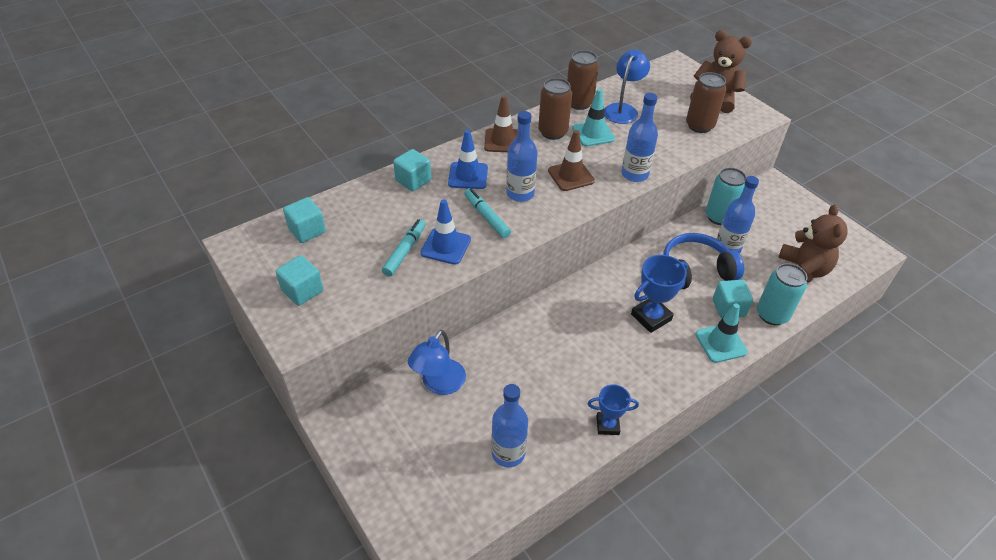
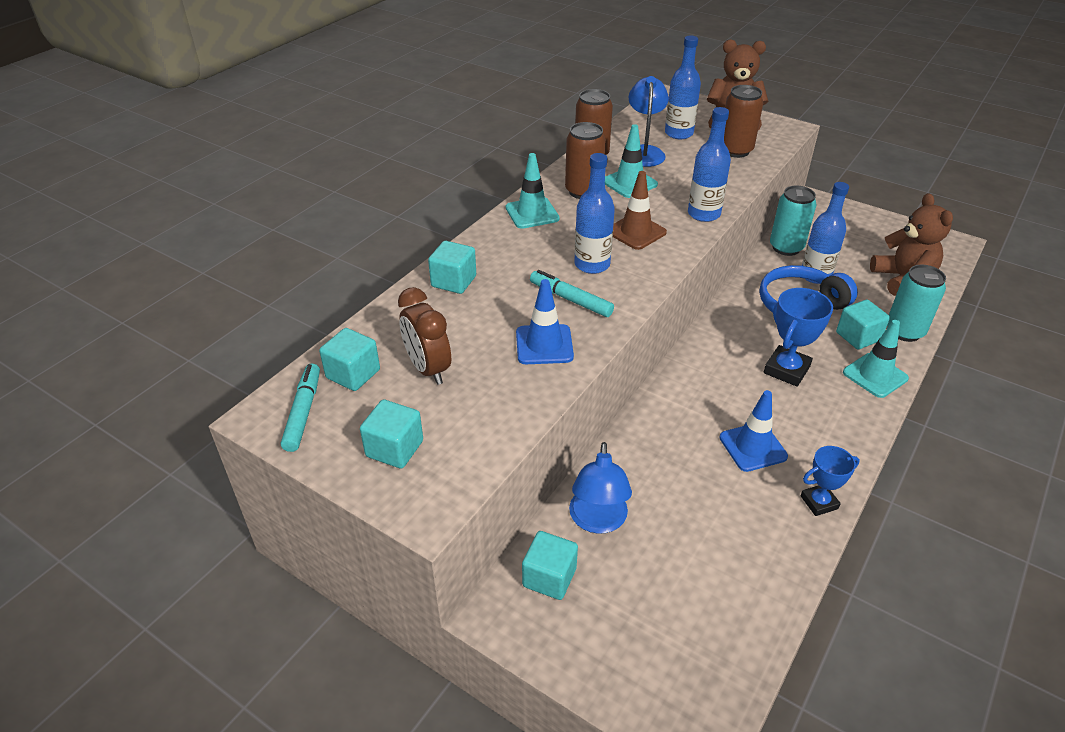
camera: 20 degrees left, 5 degrees down
(357, 241) = (428, 369): none -> brown clock
(384, 411) = (549, 577): none -> turquoise cube
(405, 251) = (497, 364): turquoise marker -> turquoise marker (303, 412)
(468, 176) = (517, 260): blue traffic cone -> blue traffic cone (753, 447)
(502, 141) = (532, 213): brown traffic cone -> turquoise traffic cone
(508, 453) = (730, 574): blue bottle -> blue bottle (679, 133)

